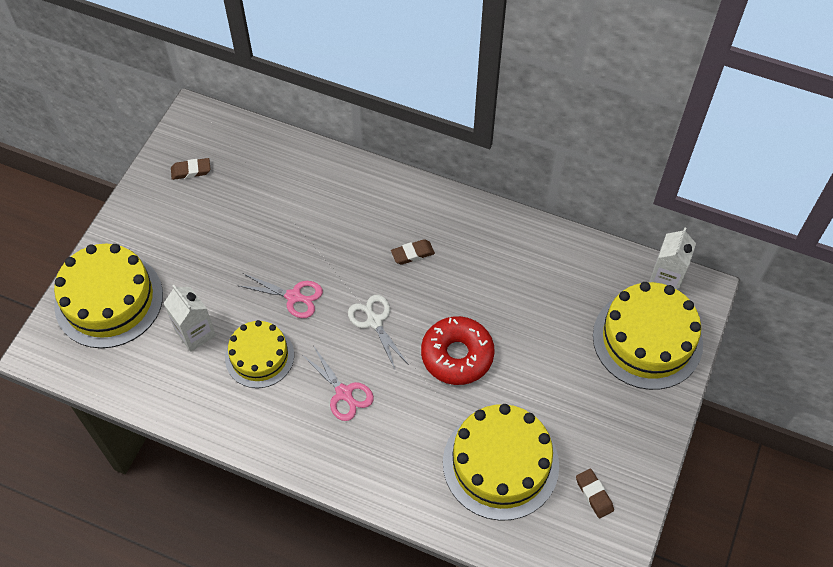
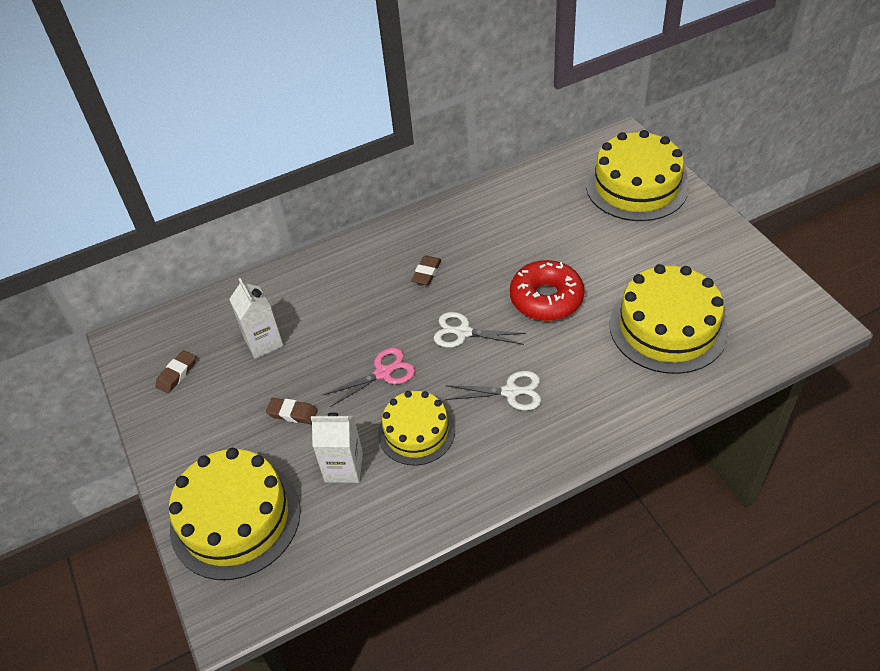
camera: 45 degrees left, 10 degrees down
(344, 393) = (511, 392): pink scissors -> white scissors
(594, 494) = (741, 288): brown eraser -> brown eraser (292, 413)
(665, 279) = (596, 150): white carton -> white carton (263, 342)

